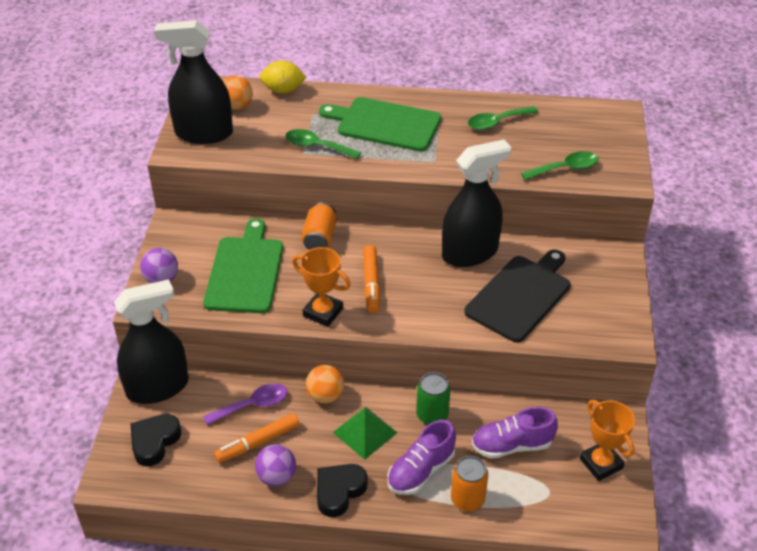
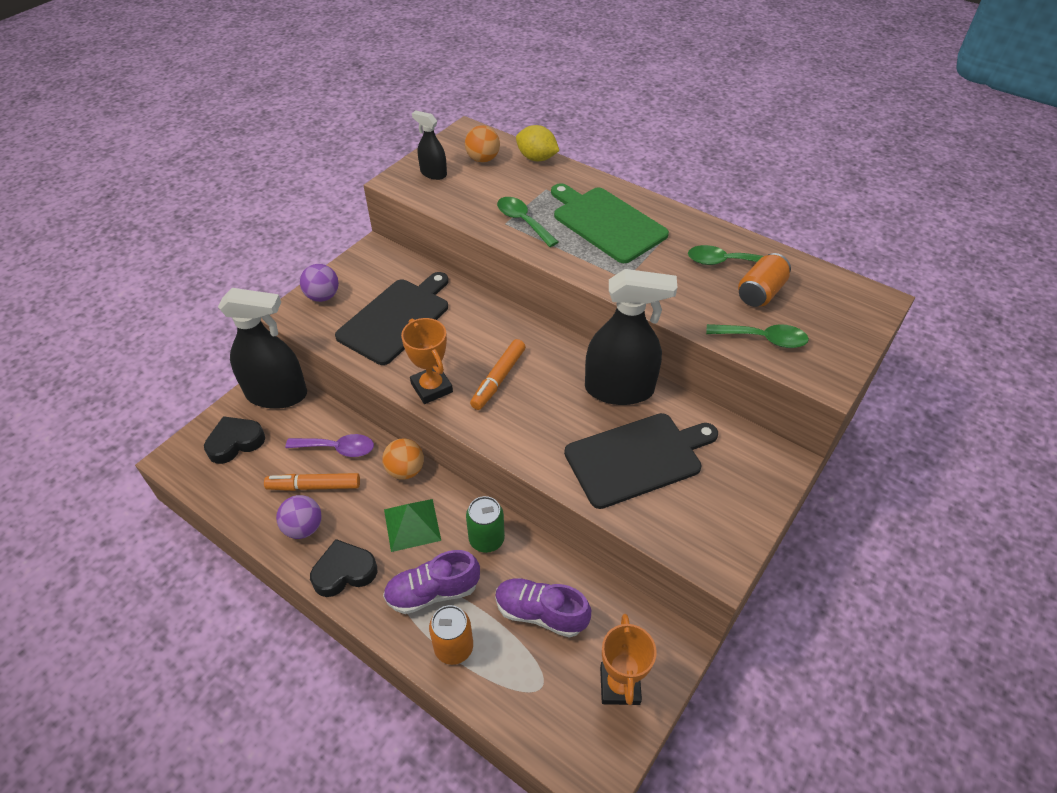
camera: 30 degrees right, 5 degrees up
(203, 133) = (433, 173): black spray bottle -> black spray bottle, size x0.50
(245, 271) = (396, 318): green cutting board -> black cutting board
(320, 238) = (486, 314): orange can -> orange can (760, 293)

